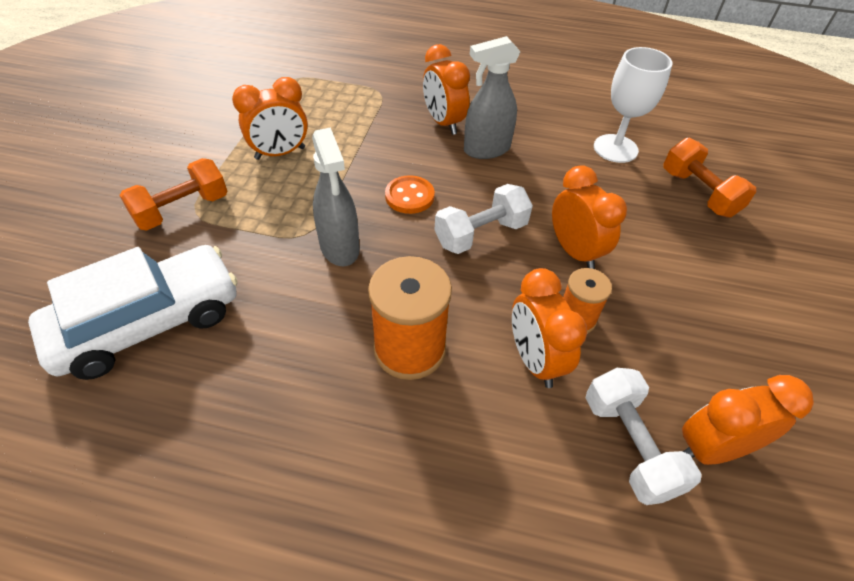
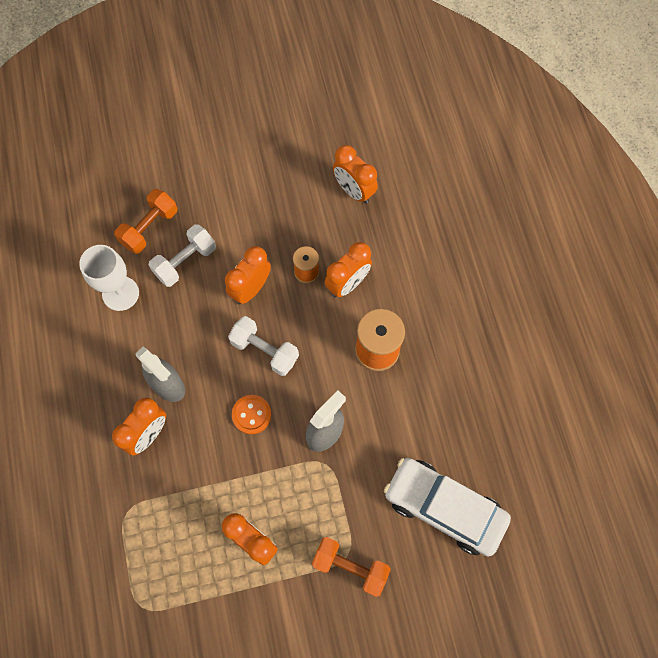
camera: 115 degrees left, 20 degrees up
(629, 445) = (373, 226): white dumbbell -> white dumbbell (185, 262)

